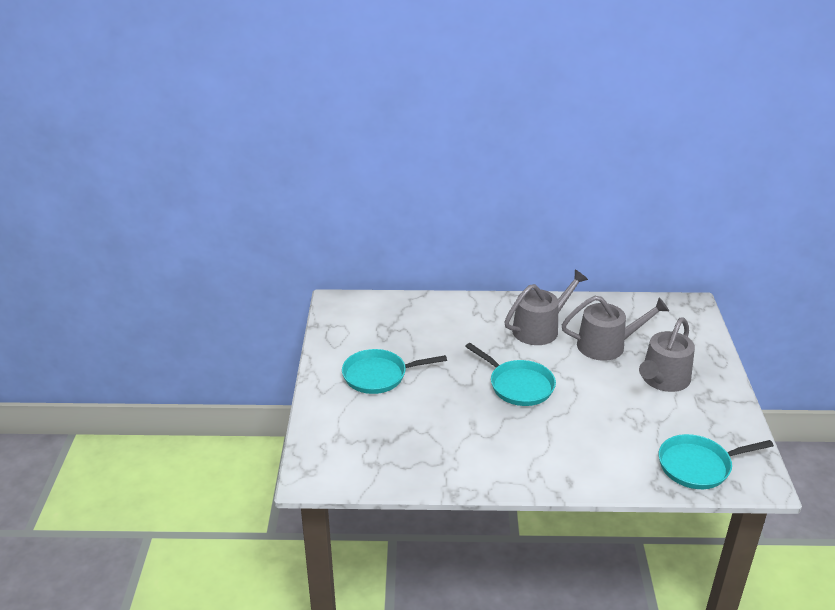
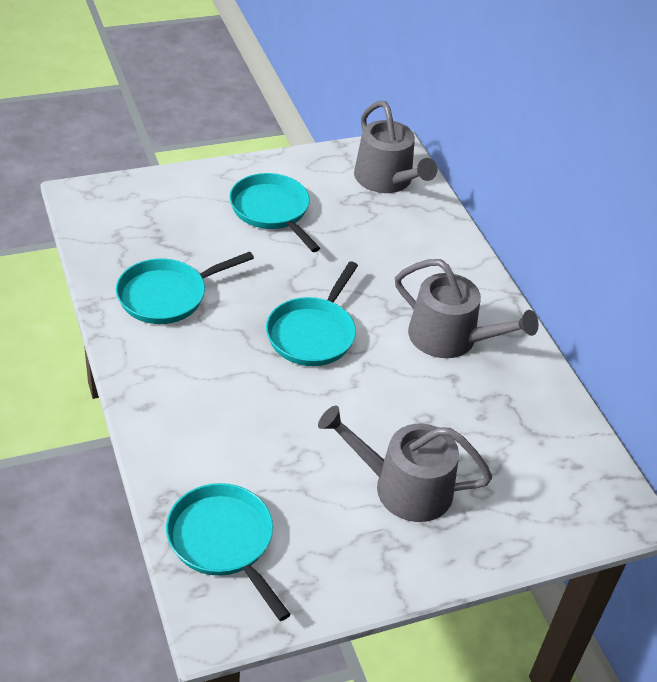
camera: 65 degrees right, 10 degrees up
(455, 448) = (167, 295): none -> turquoise pan
(607, 345) = (452, 414): grey watering can -> grey watering can (387, 180)

